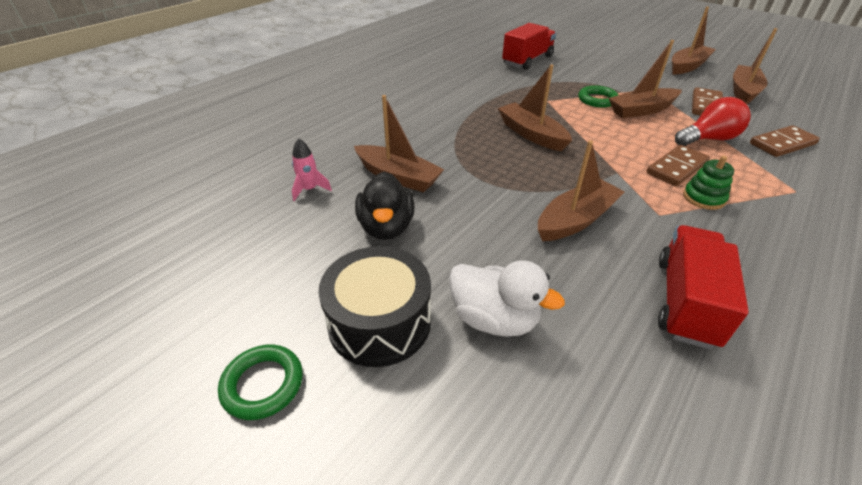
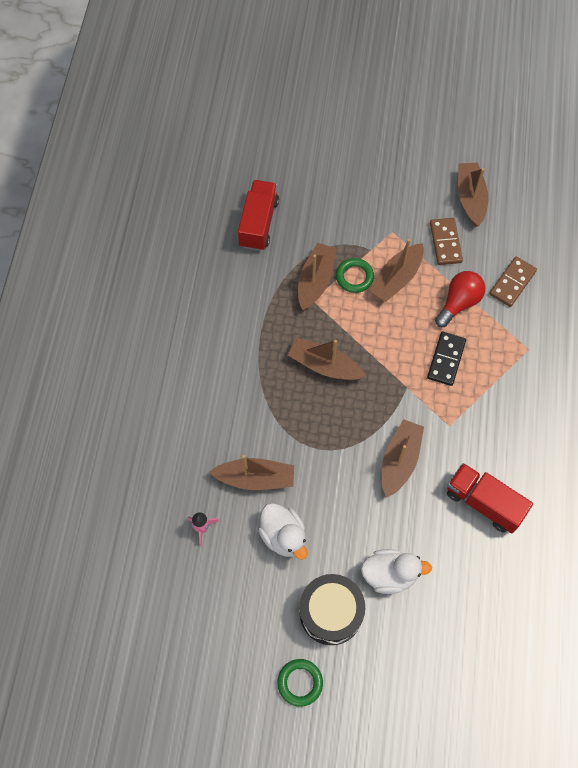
camera: 30 degrees left, 25 degrees up
(386, 227) = (283, 536): black duck -> white duck
(676, 168) = (446, 359): brown domino -> black domino
(685, 301) = (484, 503): red truck -> red truck turned 45 degrees counterclockwise
(687, 66) = (412, 164): brown boat -> brown boat (315, 281)
(703, 198) = (472, 390): green stacking toy -> none

